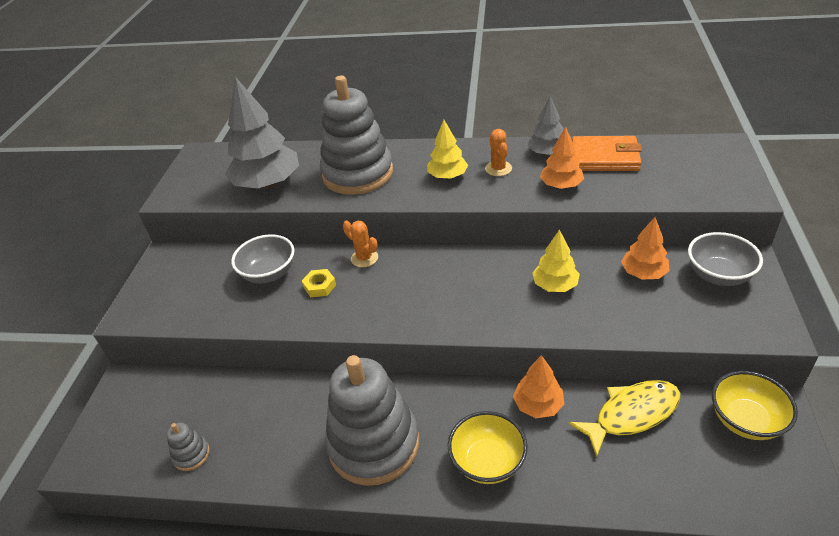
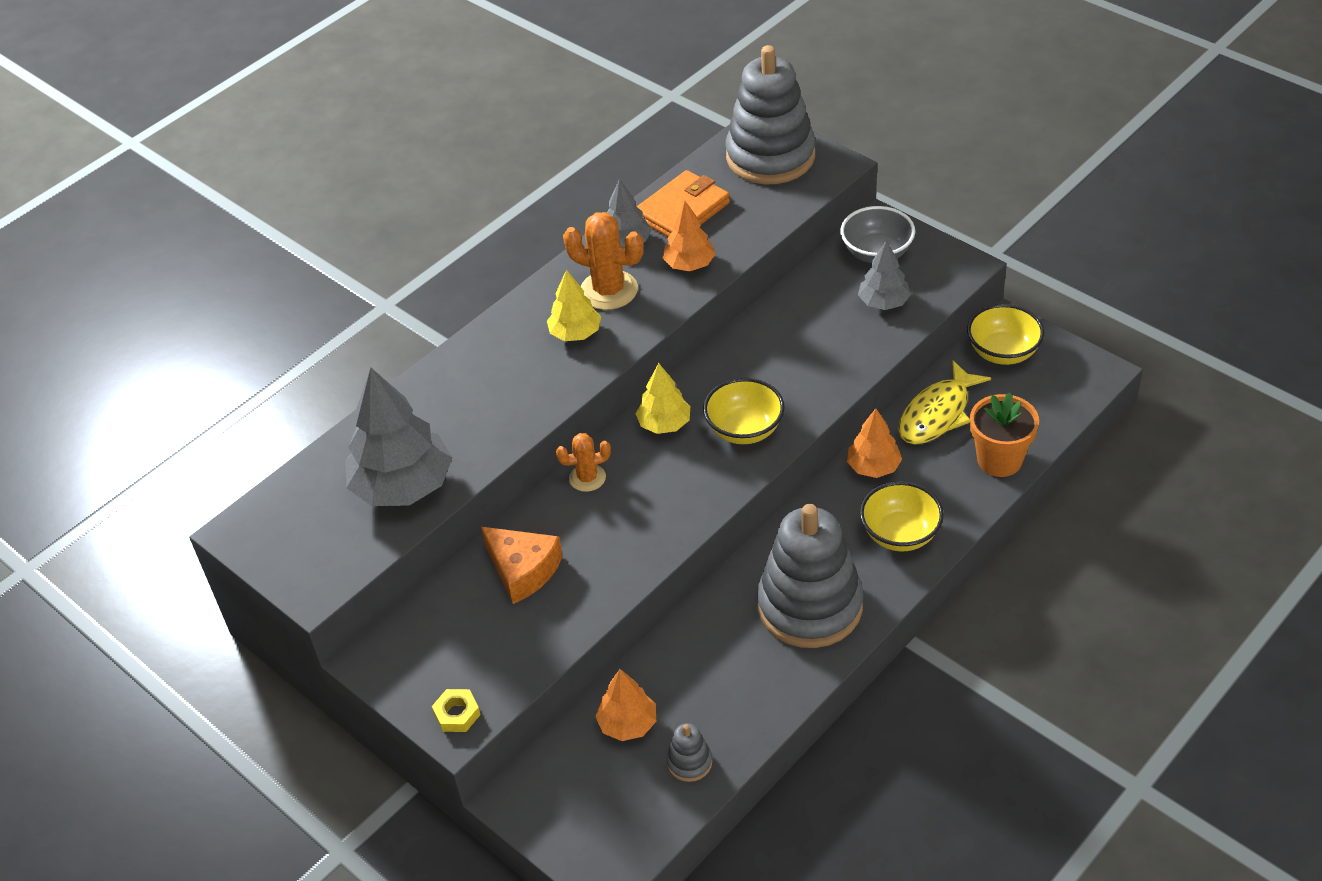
camera: 55 degrees left, 5 degrees up
(269, 273) = (523, 570): grey bowl -> orange cheese
(319, 286) = (593, 534): yellow nut -> yellow nut (457, 714)
(358, 174) = (481, 400): grey stacking toy -> grey stacking toy (770, 156)
(472, 304) = (744, 429): none -> yellow bowl
(498, 168) = (609, 290): orange cactus -> orange cactus, size x1.67
(555, 285) = (781, 359): yellow tree -> yellow tree (664, 424)
(628, 487) = (999, 460): none -> orange flower pot
(631, 414) = (937, 414): yellow fish -> yellow fish turned 150 degrees counterclockwise
(643, 273) = (827, 295): orange tree -> orange tree (628, 724)
(675, 306) = (883, 302): none -> grey tree

